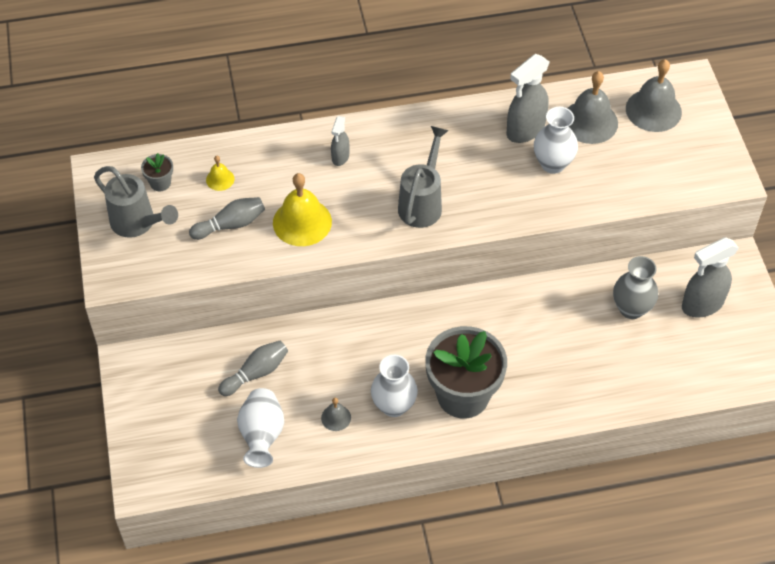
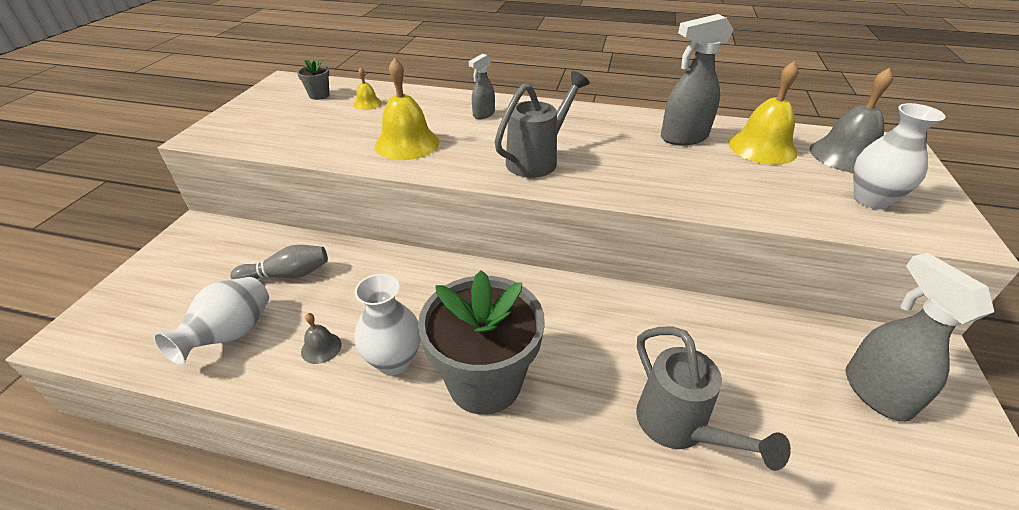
camera: 25 degrees right, 15 degrees down
(138, 224) = (271, 111): grey watering can -> grey watering can (680, 428)
(231, 225) = (343, 130): grey bowling pin -> none
(553, 164) = (704, 166): white vase -> white vase (871, 200)
(589, 122) = (762, 147): grey bell -> yellow bell
(631, 308) = (762, 361): grey vase -> none
(701, 304) = (875, 392): grey spray bottle -> grey spray bottle turned 75 degrees clockwise

